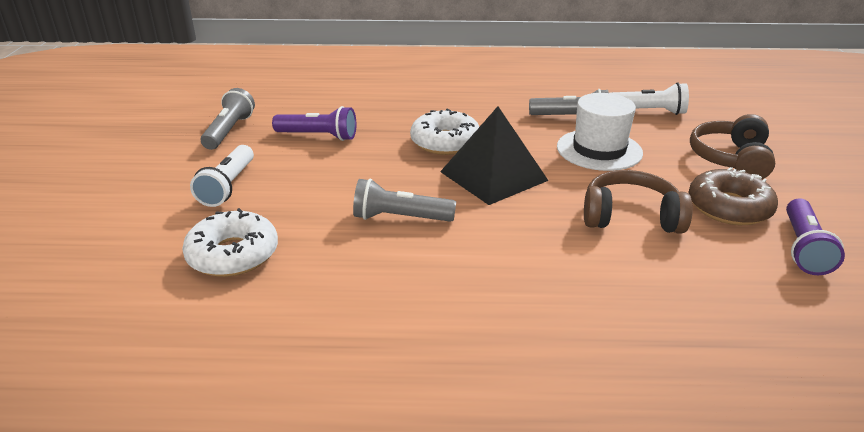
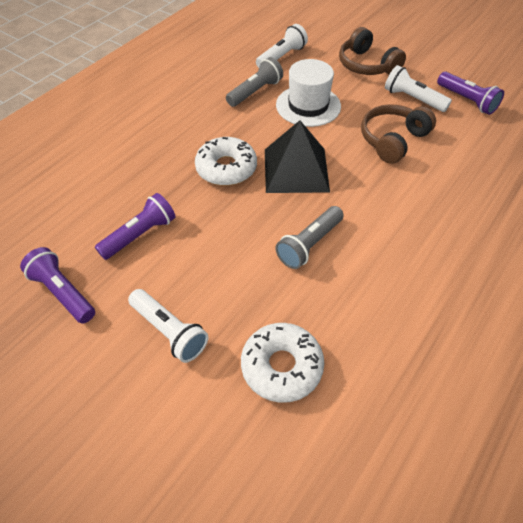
camera: 55 degrees left, 20 degrees up
(229, 131) = (63, 292): grey flashlight -> purple flashlight
(729, 207) = (413, 99): brown donut -> white flashlight

